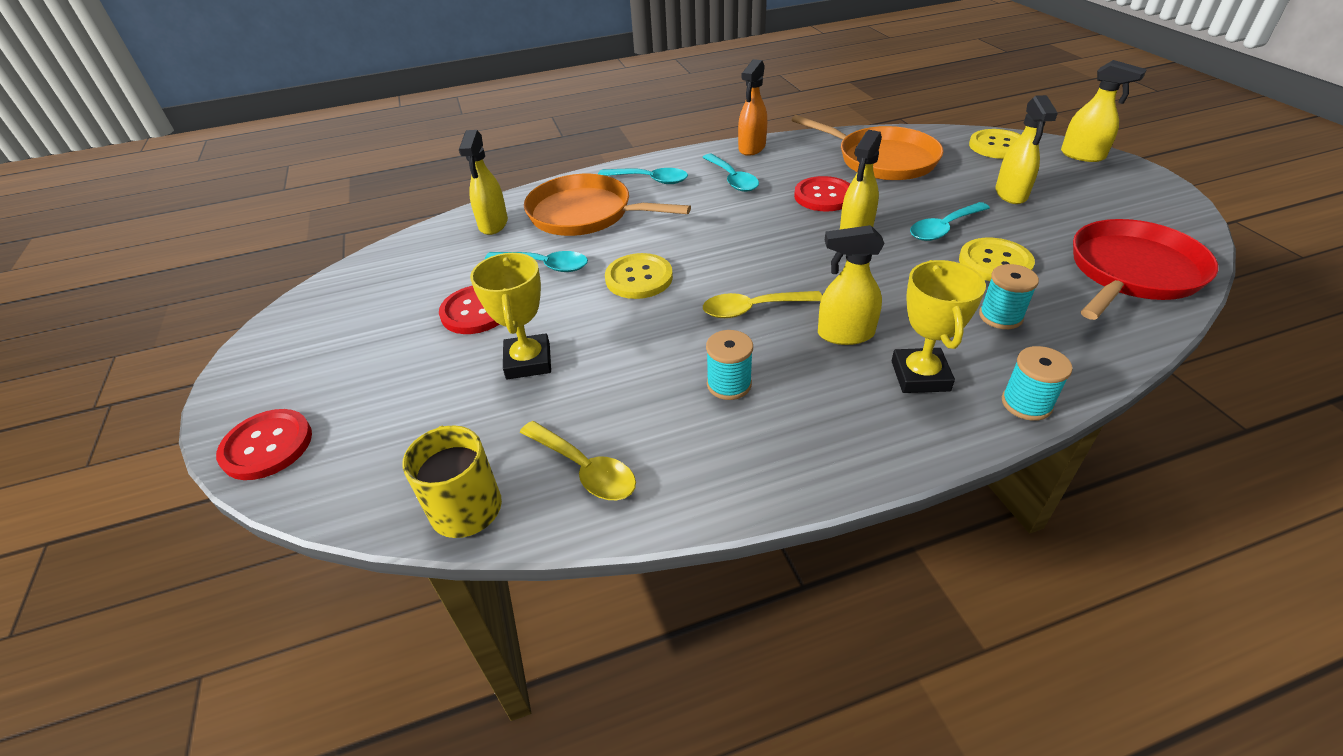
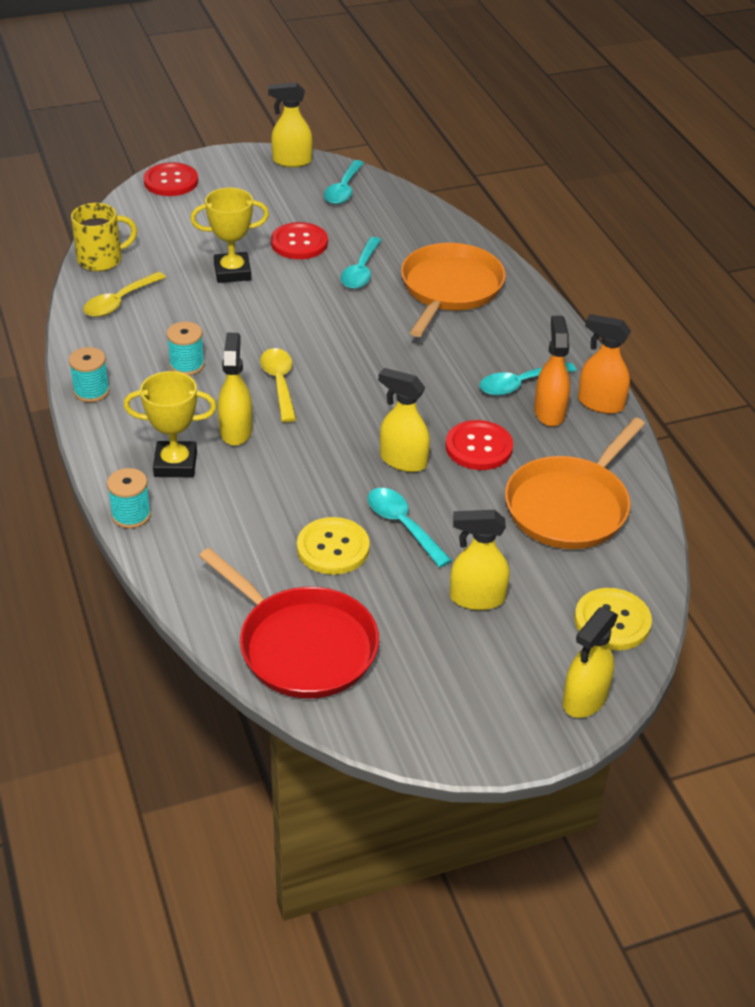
camera: 85 degrees right, 0 degrees up
(493, 224) = (433, 238): yellow spray bottle -> yellow spray bottle (291, 161)
(639, 278) = (335, 322): yellow button -> none
(650, 180) = (519, 328): turquoise spoon -> turquoise spoon (343, 190)
(767, 167) = (549, 412): none -> orange spray bottle
(1000, 316) = (244, 529): turquoise spool -> turquoise spool (91, 391)

